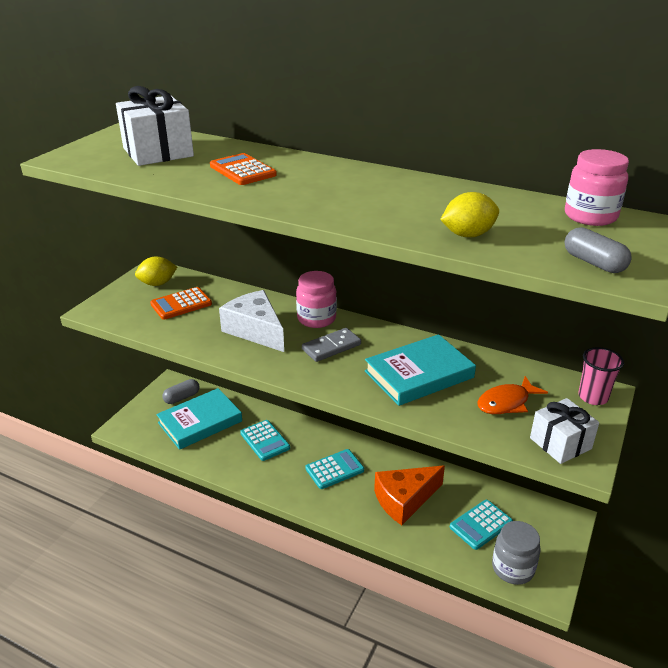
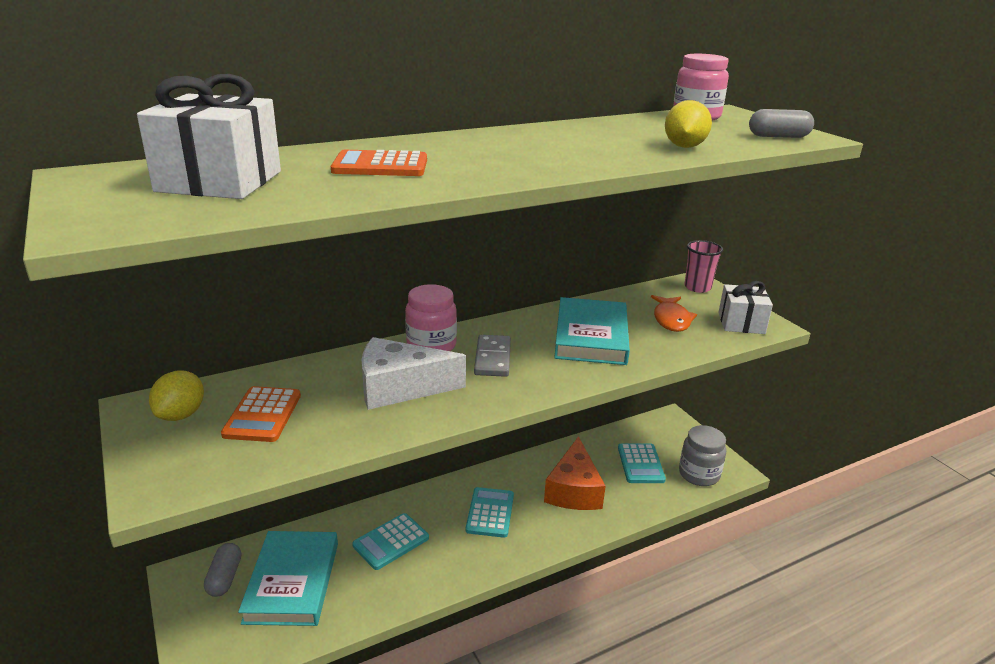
camera: 55 degrees left, 5 degrees down
(265, 440) = (391, 542): turquoise calculator -> turquoise calculator turned 135 degrees clockwise

